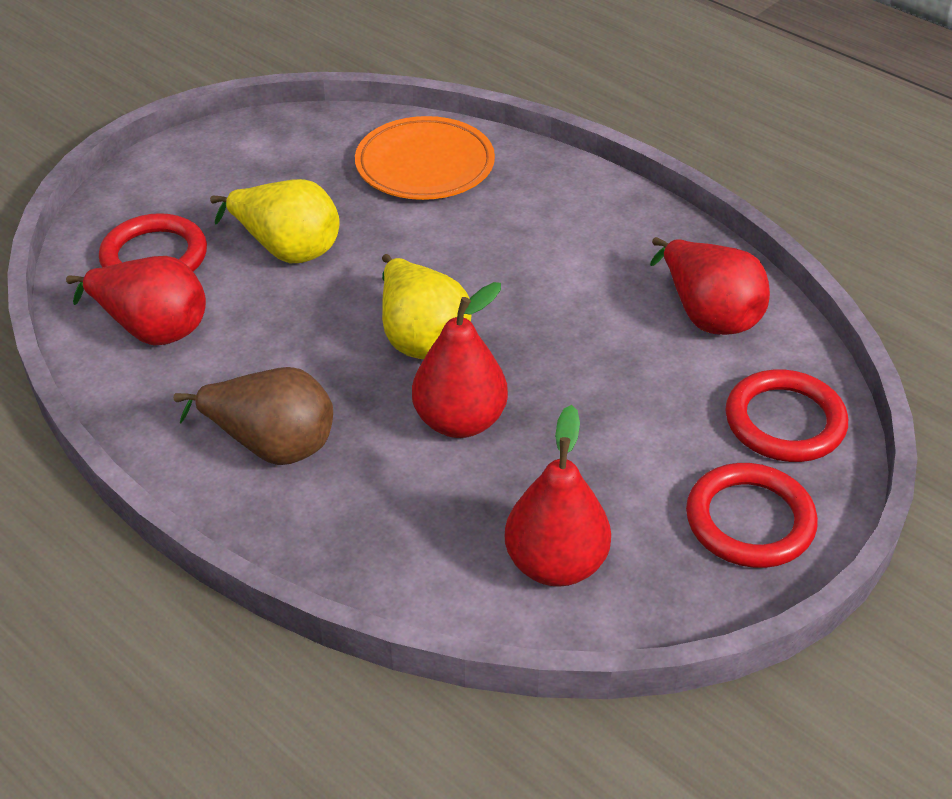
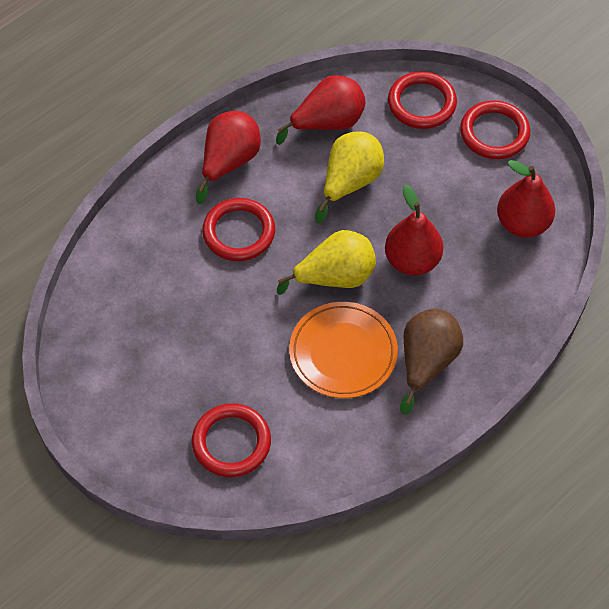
camera: 85 degrees left, 15 degrees up
(151, 329) = (312, 438): red pear -> red pear (229, 162)
(286, 249) = (233, 356): yellow pear -> yellow pear (350, 183)
(425, 165) = (144, 265): orange plate -> orange plate (343, 353)
(488, 240) = (239, 232): none -> red ring

